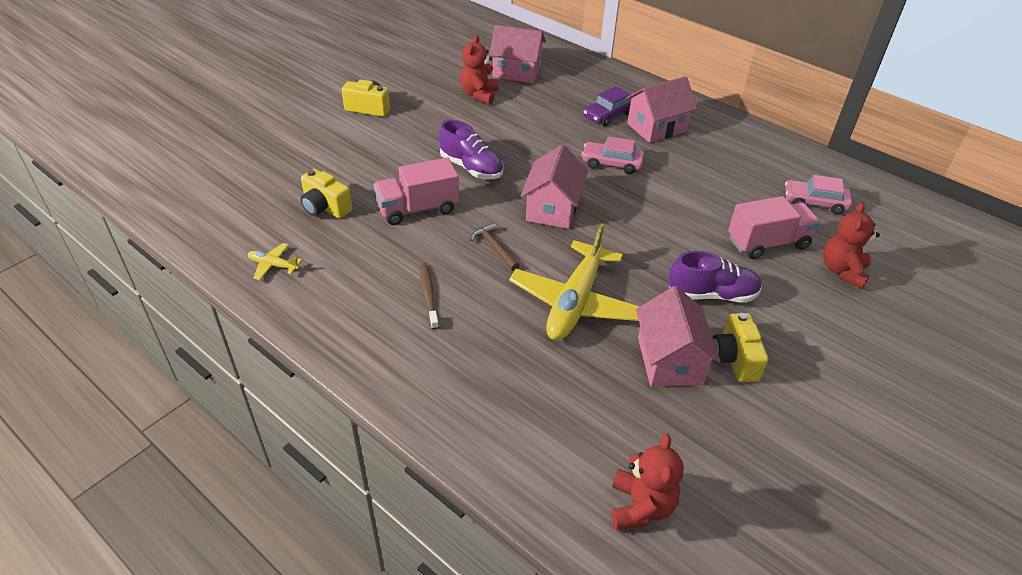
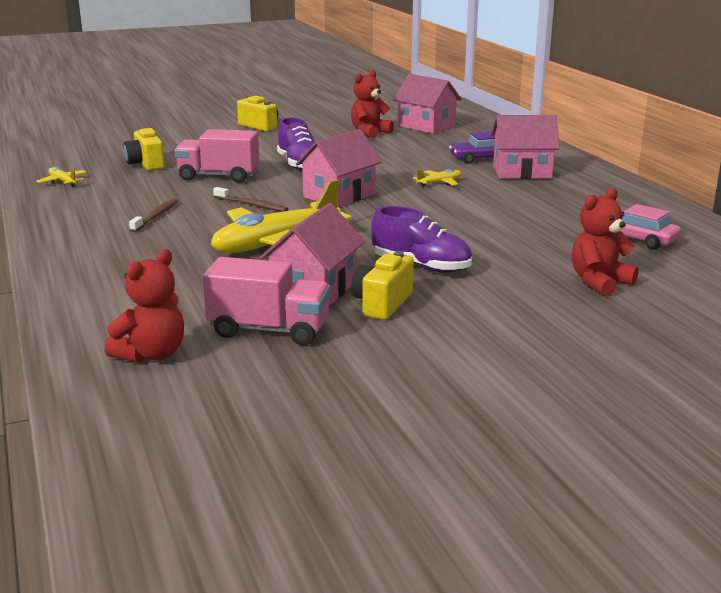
camera: 30 degrees right, 20 degrees down
(494, 247) = (252, 205): brown hammer -> brown toothbrush
(612, 163) = (439, 183): pink car -> yellow plane
(767, 243) = (536, 251): pink truck -> pink truck (269, 330)

